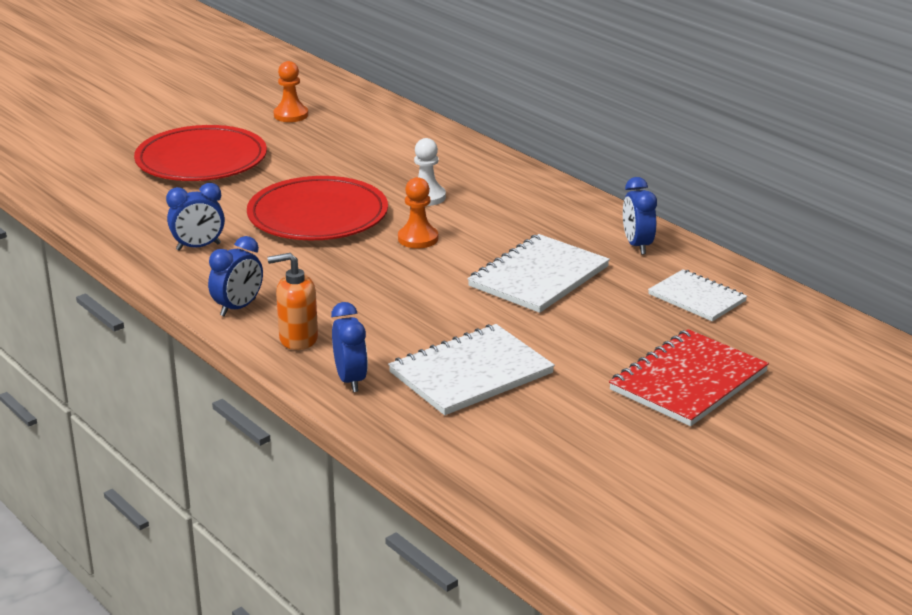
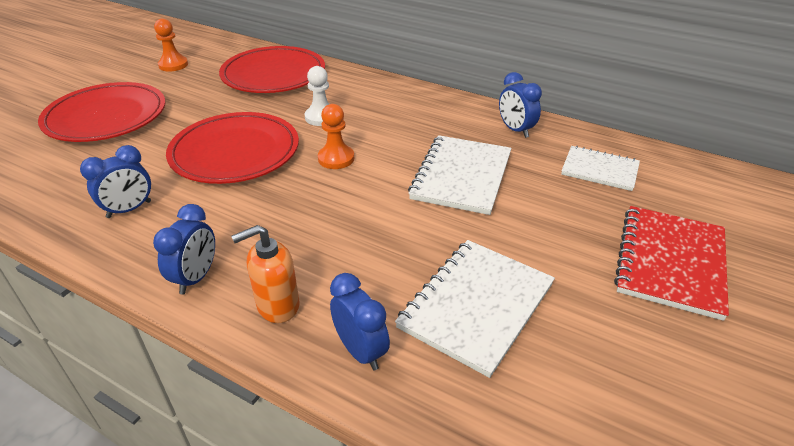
camera: 20 degrees left, 10 degrees up
(399, 143) = (273, 74): none -> red plate

